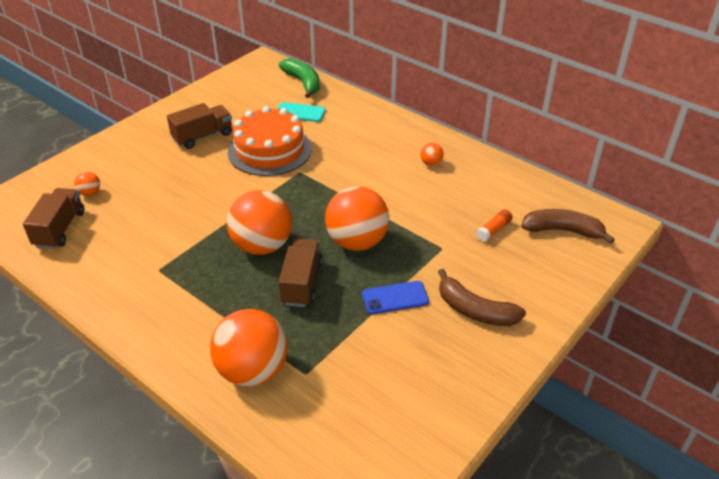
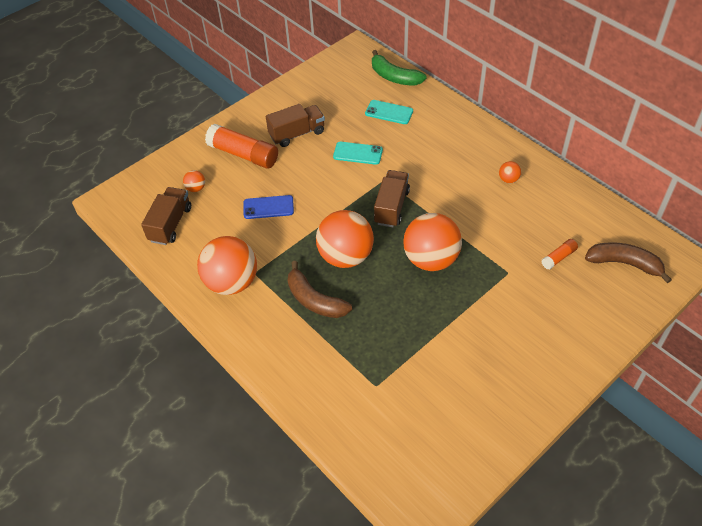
camera: 10 degrees right, 10 degrees up
(144, 158) = (243, 154): none -> orange glue stick
(252, 371) = (331, 378): orange ball -> orange ball (232, 282)
(269, 150) = (358, 153): orange cake -> turquoise phone
(301, 283) = (378, 297): brown truck -> brown truck (391, 207)
(303, 82) = (394, 77): green banana -> green banana turned 150 degrees clockwise
(395, 298) = (460, 320): blue phone -> blue phone (268, 207)
(475, 310) = (530, 339): brown banana -> brown banana (314, 300)

